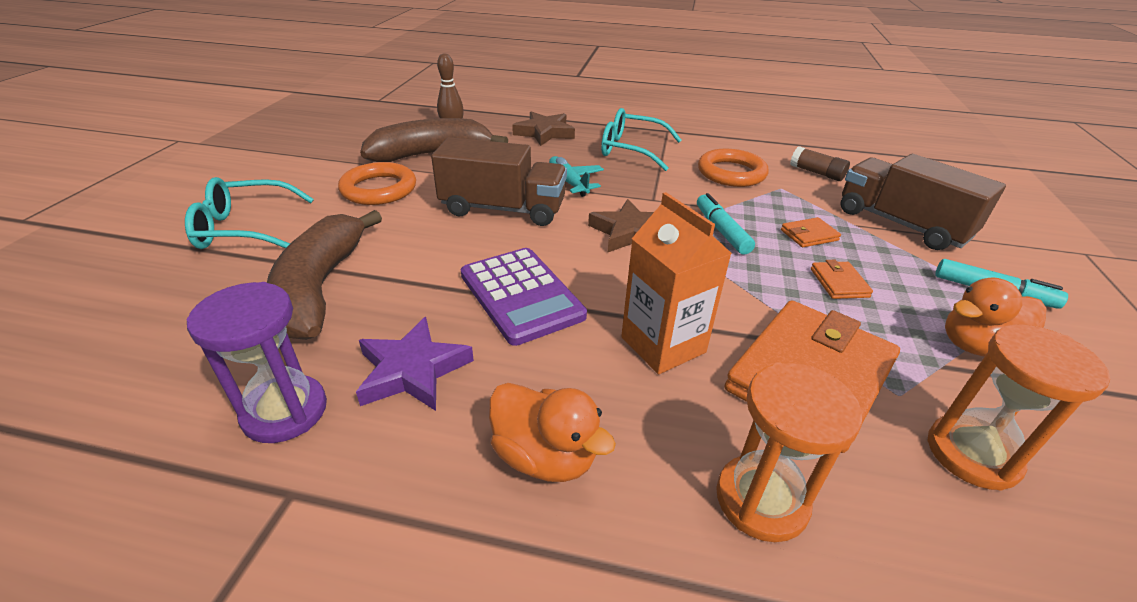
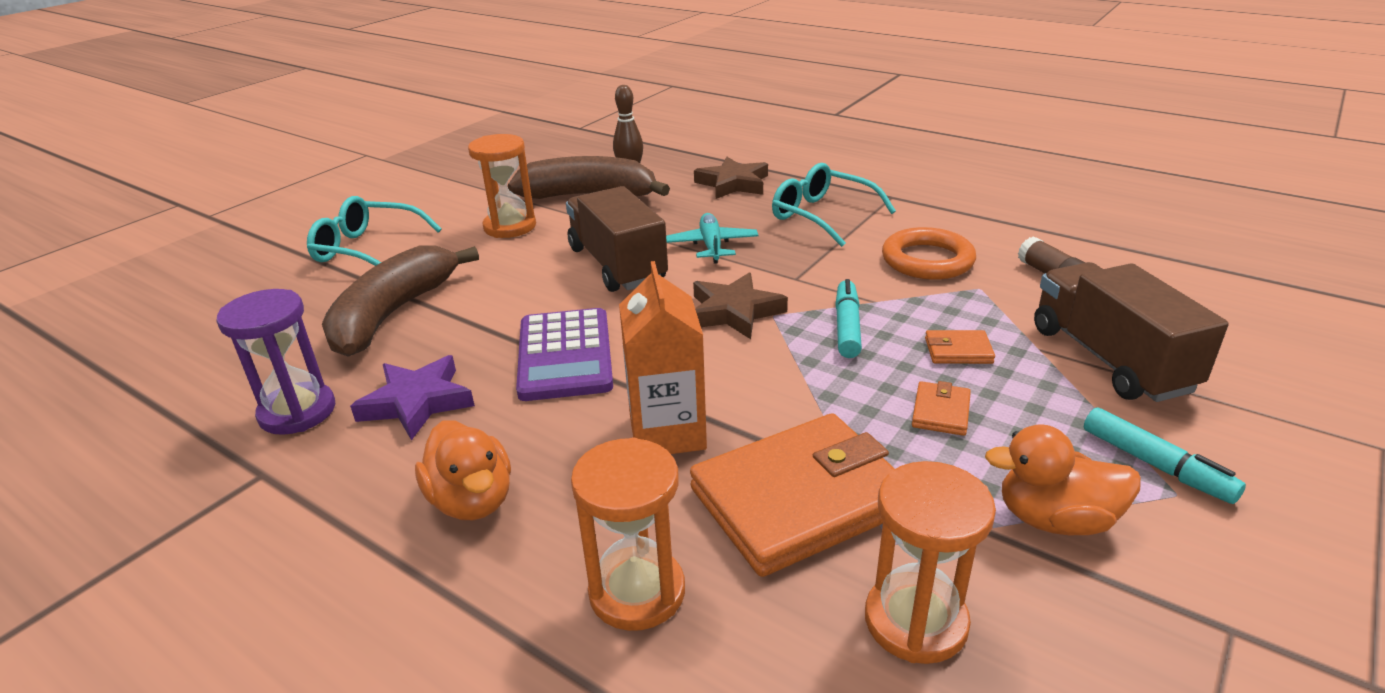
camera: 25 degrees right, 5 degrees down
(379, 189) = (510, 226): orange ring -> orange hourglass
(503, 209) = (617, 265): brown truck -> brown truck turned 150 degrees counterclockwise

